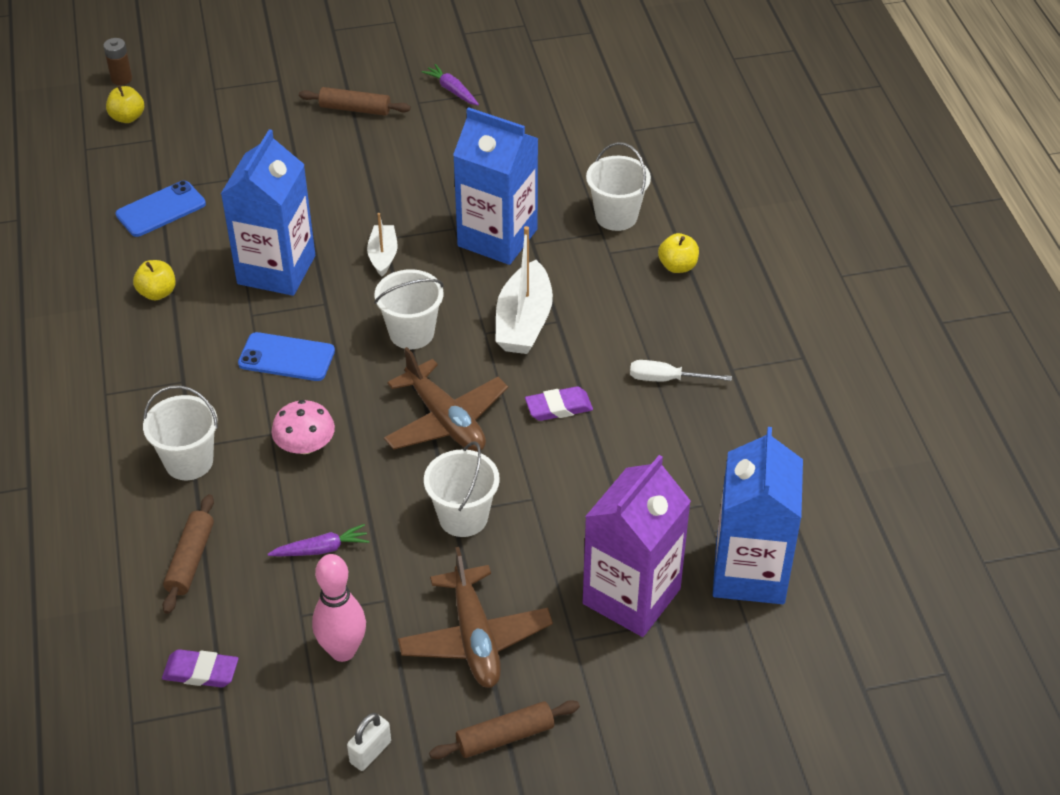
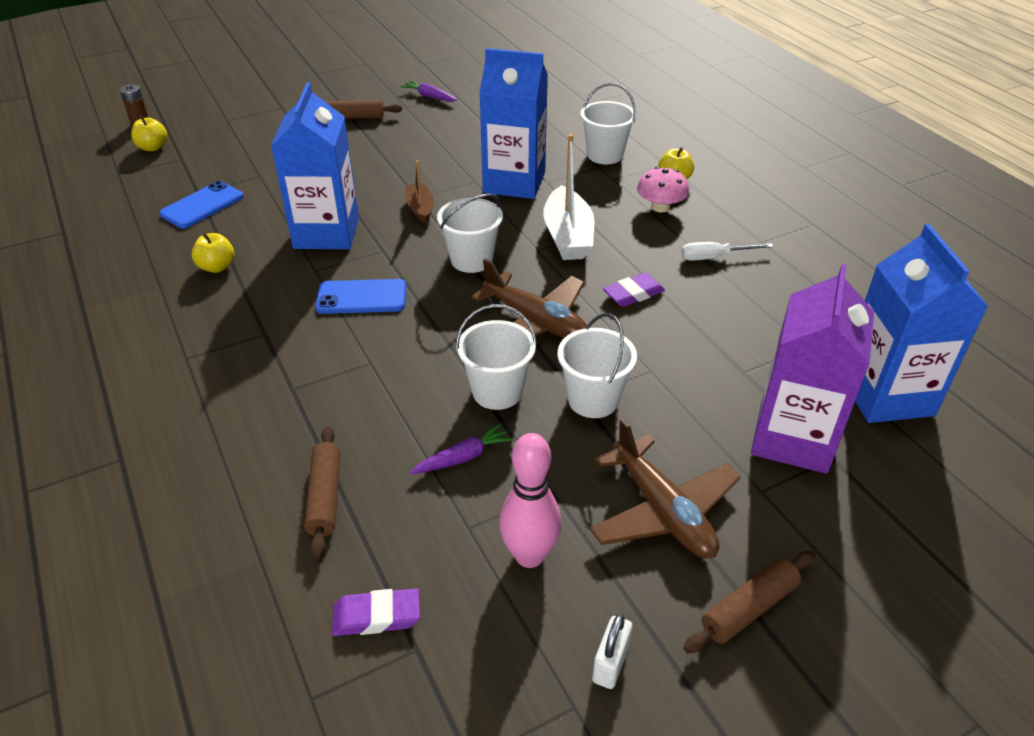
camera: 15 degrees left, 5 degrees down
(189, 461) = (293, 402): white bucket -> white bucket (497, 391)
(305, 445) = (408, 366): pink mushroom -> pink mushroom (660, 207)
(383, 256) = (420, 209): white boat -> brown boat

